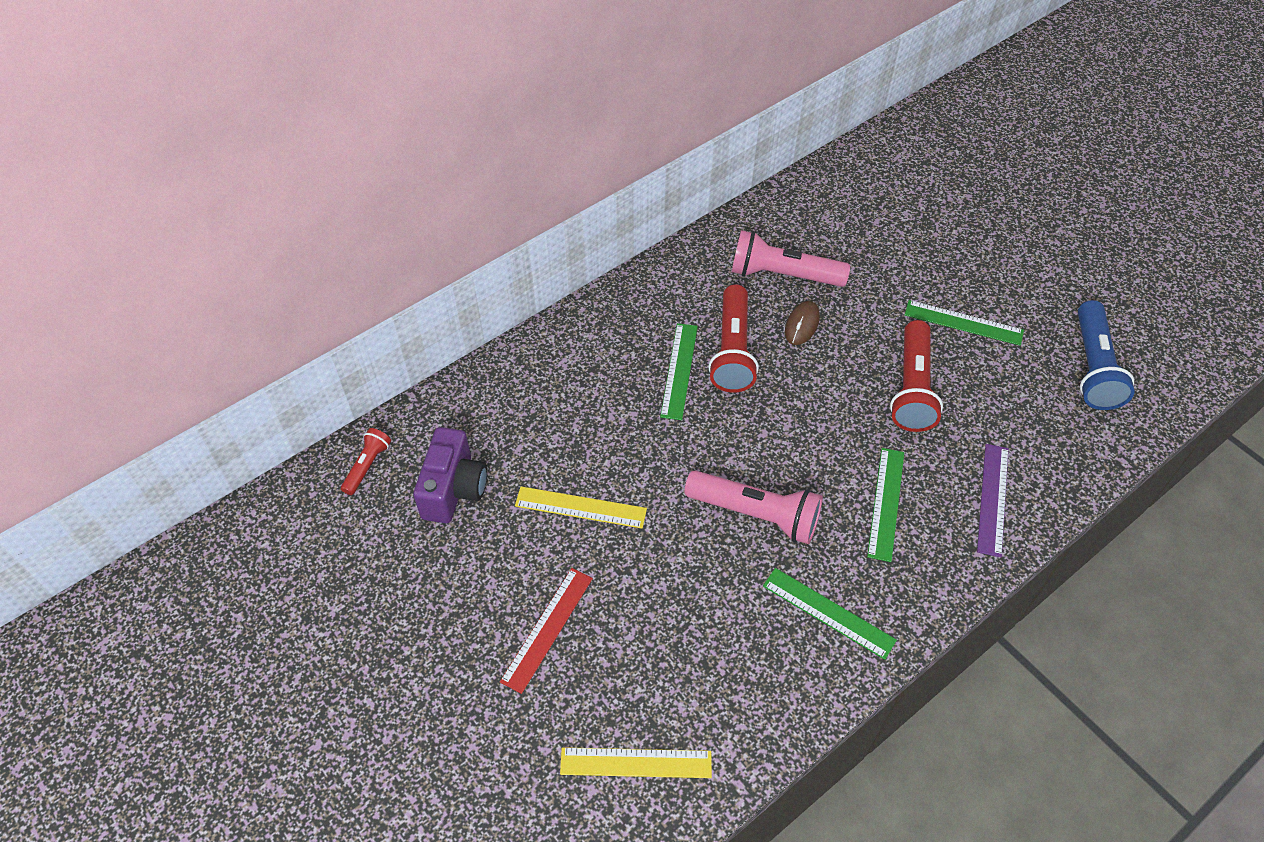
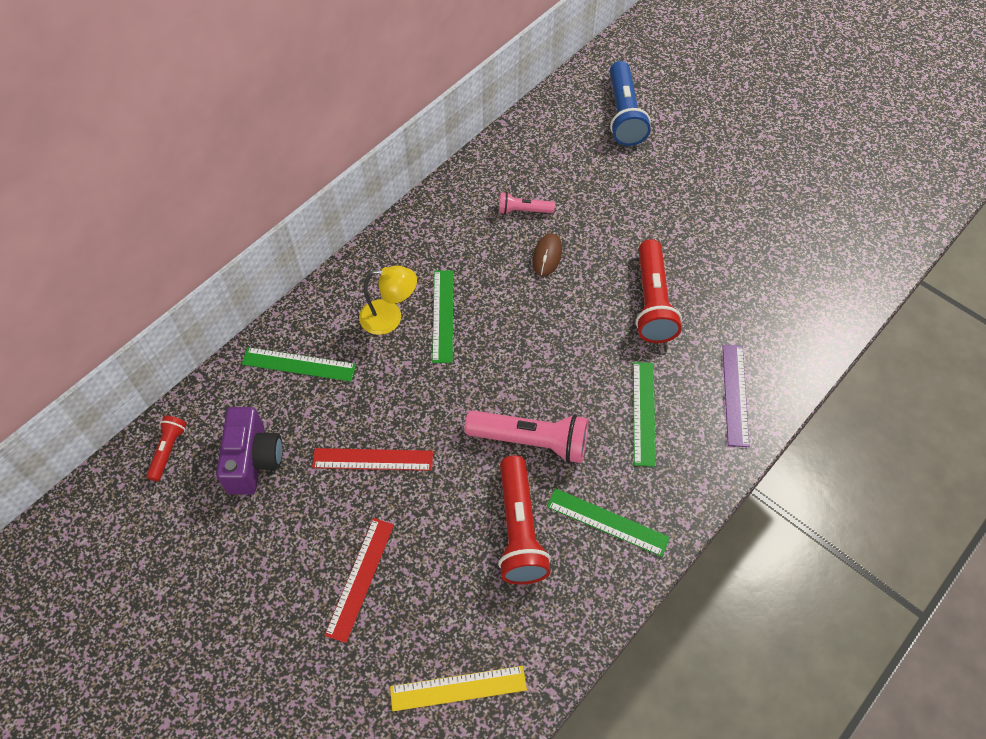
camera: 10 degrees left, 5 degrees up
(580, 507) = (373, 459): yellow ruler -> red ruler
(622, 365) = (390, 317): none -> yellow lamp
(732, 351) = (488, 290): red flashlight -> red flashlight (519, 530)
(782, 275) = (523, 210): pink flashlight -> pink flashlight, size x0.53
(963, 323) = (689, 234): green ruler -> green ruler (299, 364)
(1093, 367) = (805, 260): blue flashlight -> blue flashlight (624, 115)

